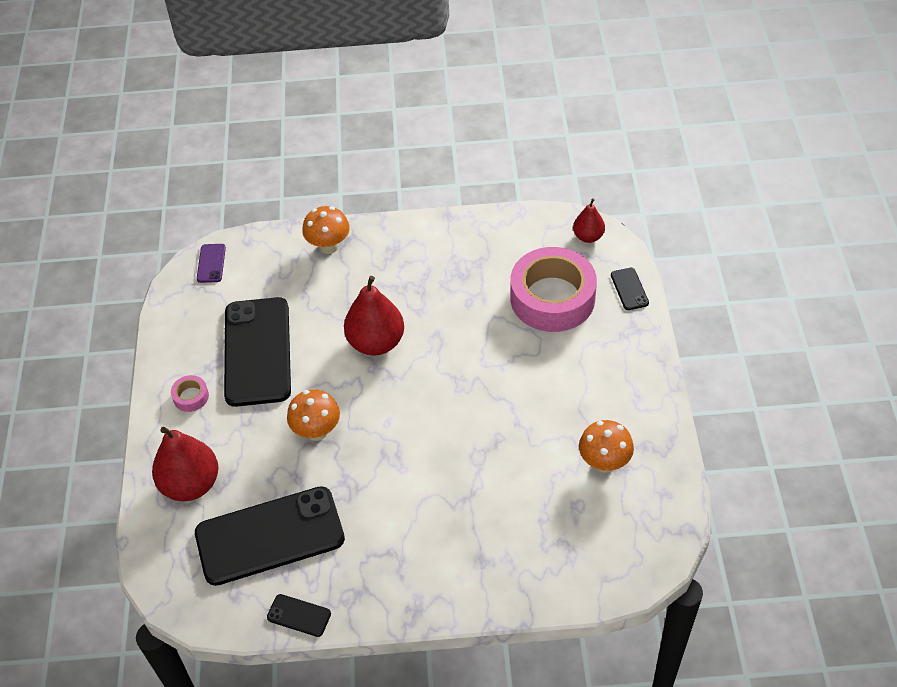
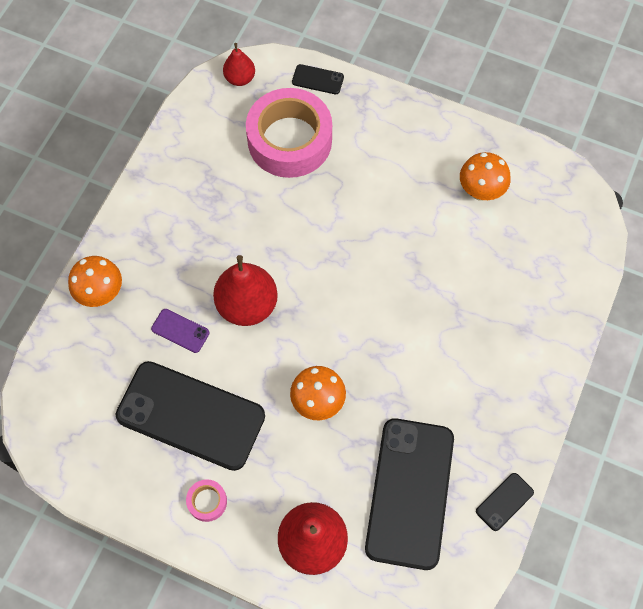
camera: 65 degrees left, 15 degrees up
(211, 263) = (45, 413): purple phone -> purple phone (180, 331)

